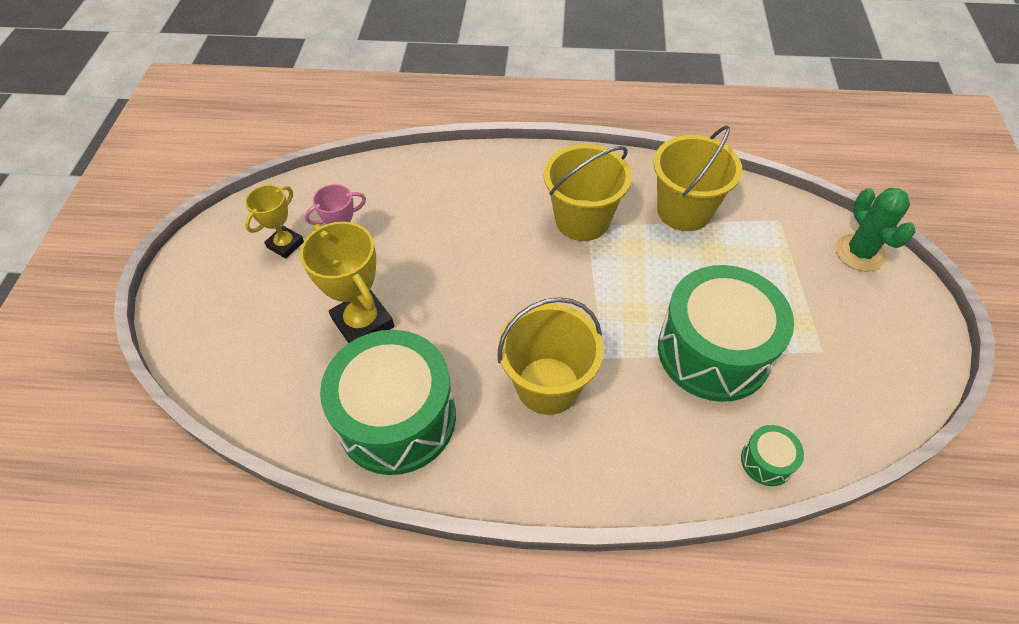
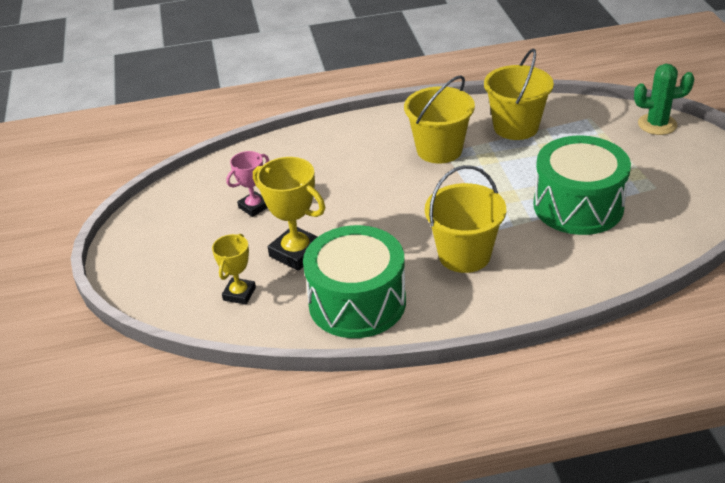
camera: 15 degrees left, 15 degrees down
(285, 244) = (200, 219): yellow trophy -> yellow trophy (239, 294)
(766, 461) = (645, 258): green drum -> none
(859, 253) = (657, 124): green cactus -> green cactus turned 60 degrees counterclockwise

